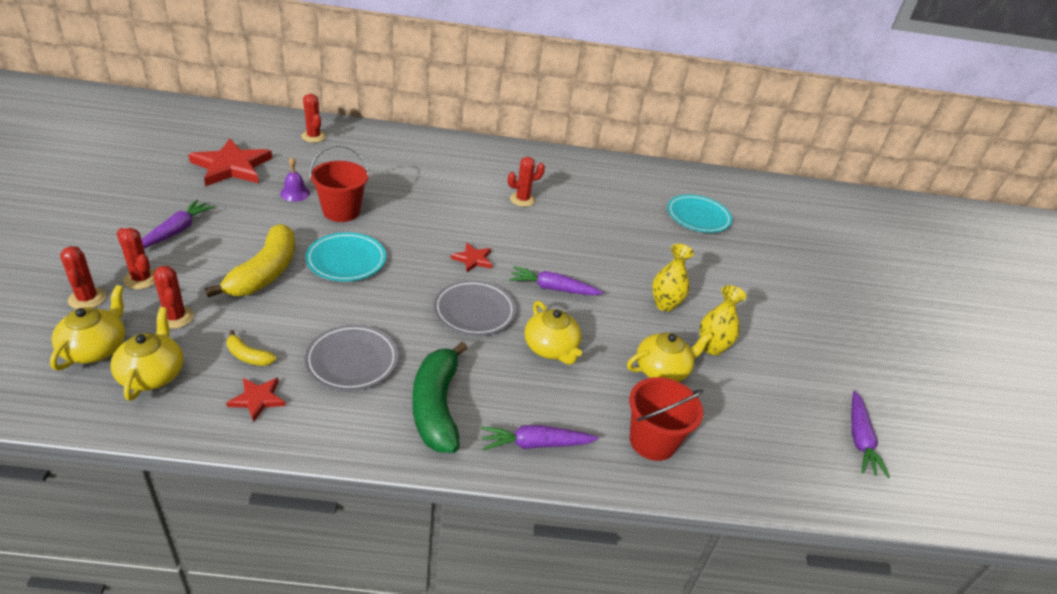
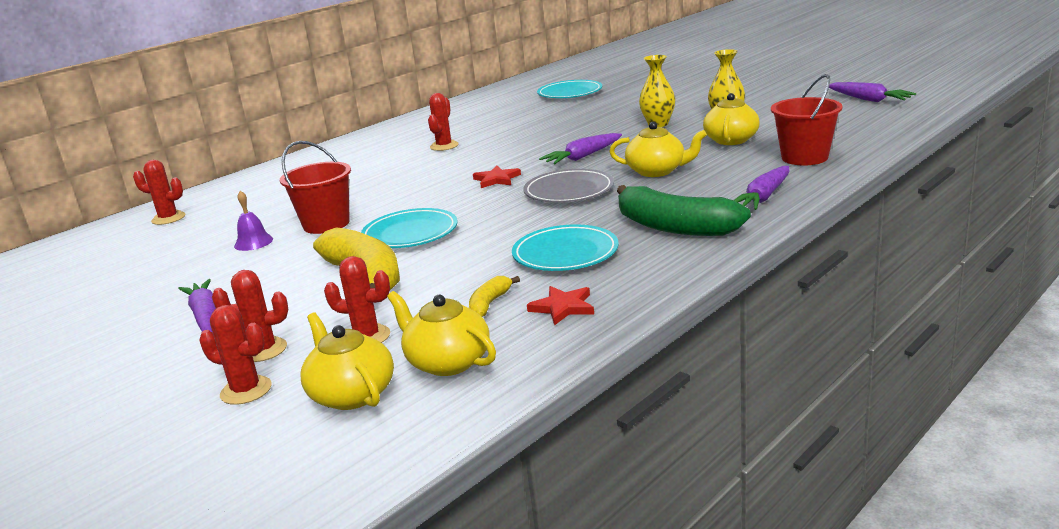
camera: 40 degrees left, 15 degrees down
(231, 167) = (139, 270): red star -> none
(248, 356) = (489, 304): yellow banana -> yellow banana turned 135 degrees clockwise
(352, 361) = (565, 253): grey plate -> turquoise plate

